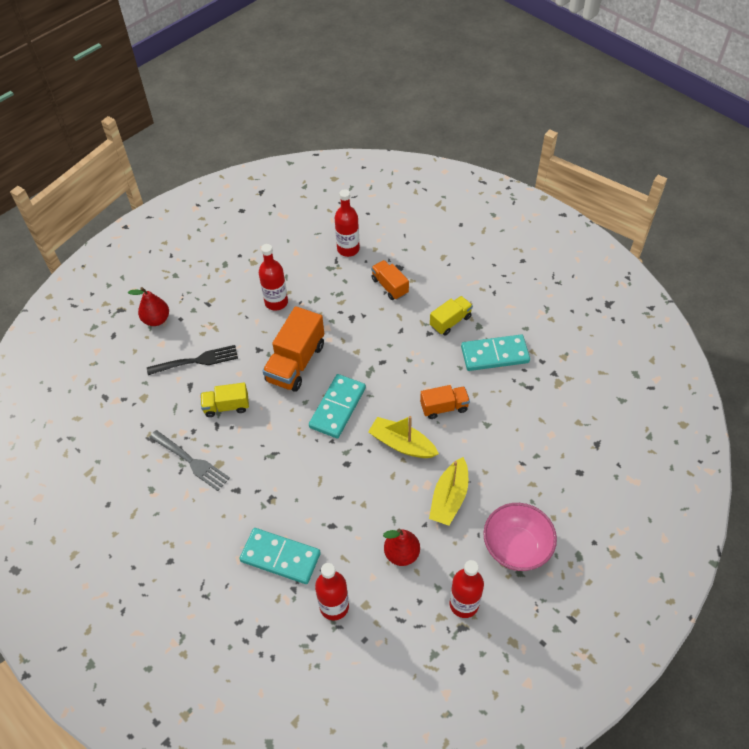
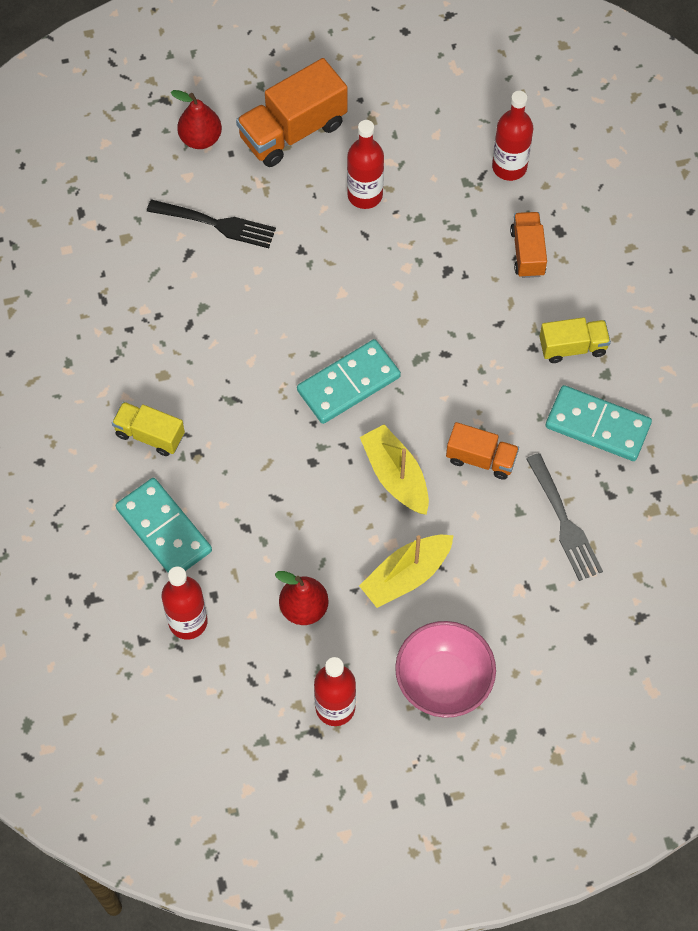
camera: 30 degrees right, 10 degrees up
(191, 461) = (133, 354): grey fork -> grey fork (564, 522)
(226, 406) = (216, 306): yellow truck -> yellow truck (150, 435)
(296, 363) = (336, 294): orange truck -> orange truck (293, 131)

